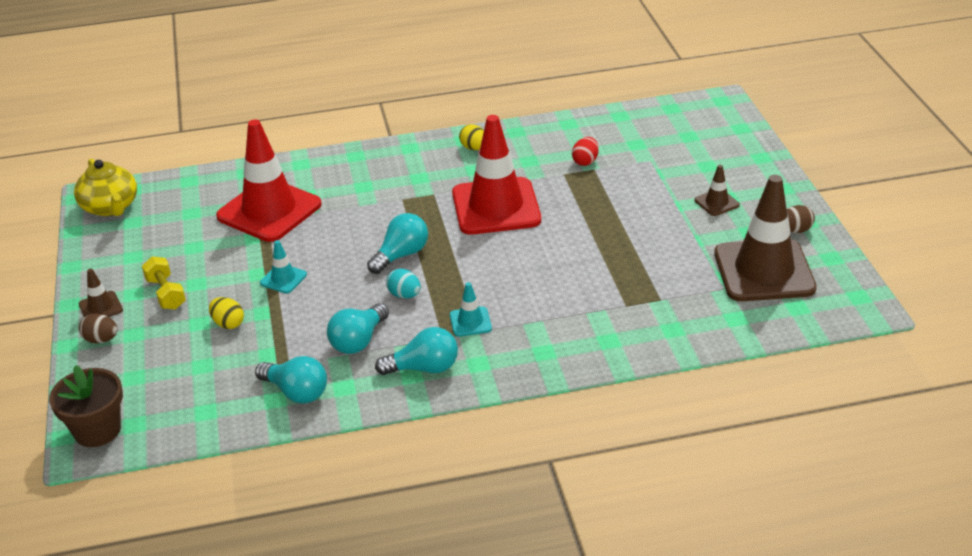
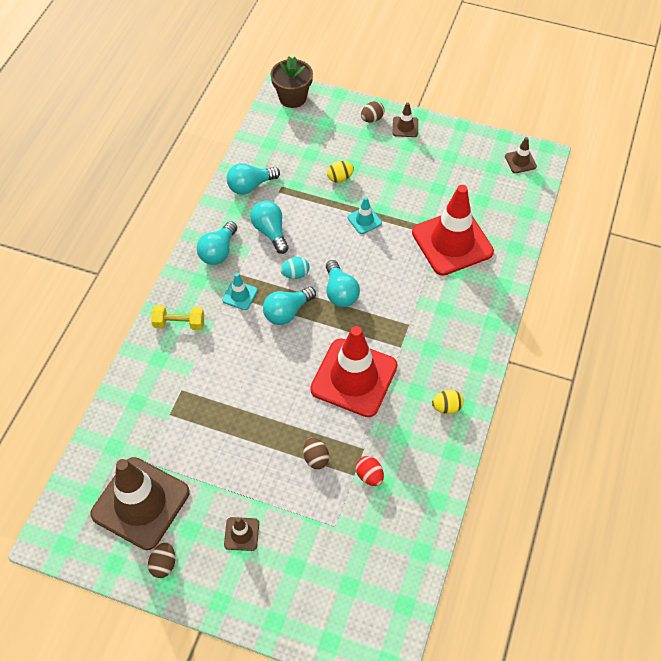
camera: 120 degrees right, 20 degrees up
(110, 207) = (520, 161): yellow teapot -> brown traffic cone
(166, 293) = (395, 159): yellow dumbbell -> yellow dumbbell (179, 323)
(460, 279) = (287, 312): none -> turquoise light bulb
(602, 194) = (315, 458): none -> brown egg

